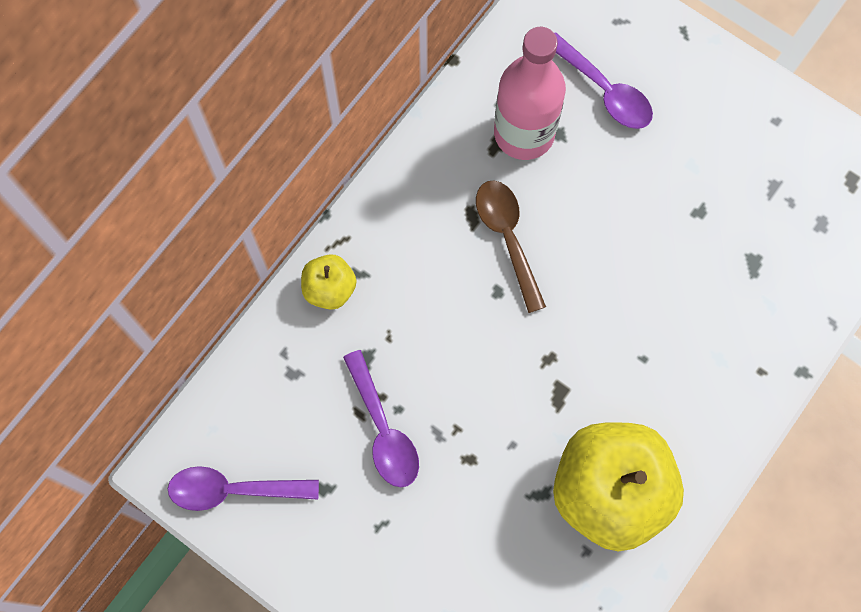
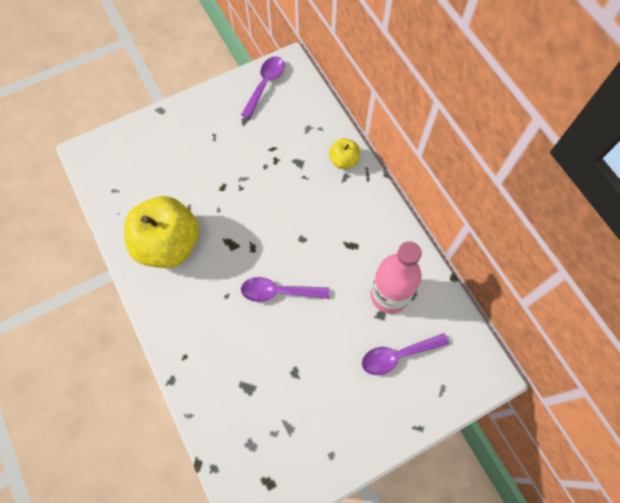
camera: 115 degrees right, 5 degrees down
(383, 430) = (258, 155): purple spoon -> purple spoon (278, 292)
(507, 238) = (330, 257): brown spoon -> none

